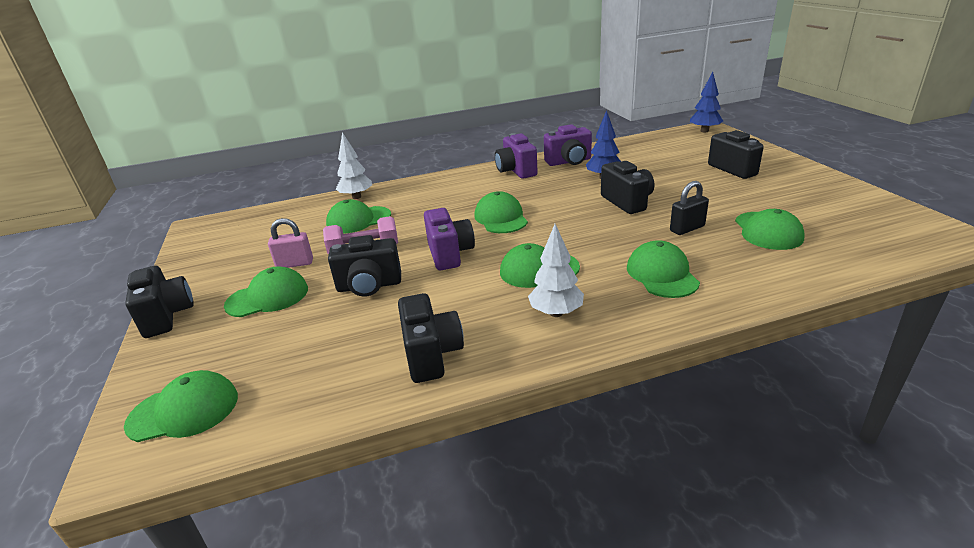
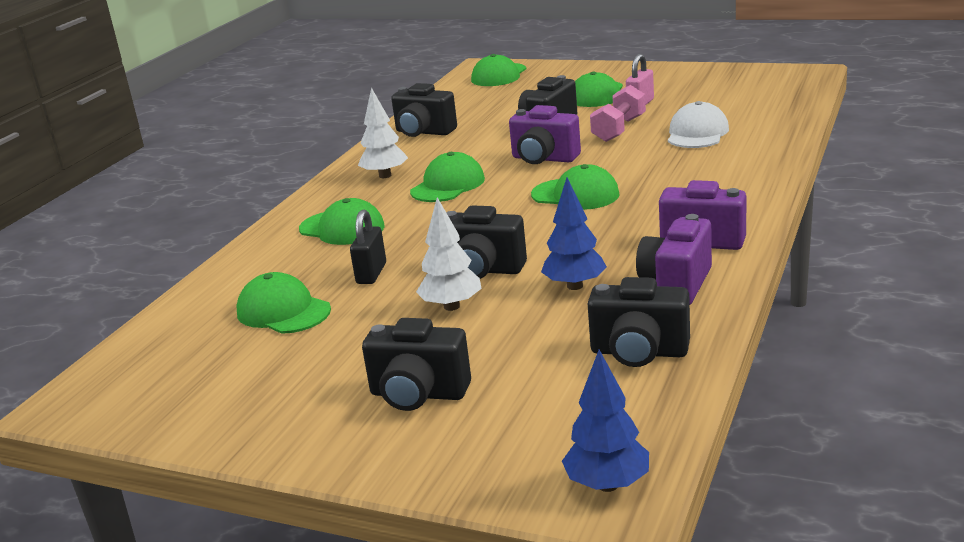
camera: 130 degrees right, 5 degrees down
(167, 316) = (625, 68): black camera -> black camera (639, 352)
(356, 197) = (772, 138): white tree -> white tree (451, 306)
(358, 220) = (697, 133): green cap -> white cap

